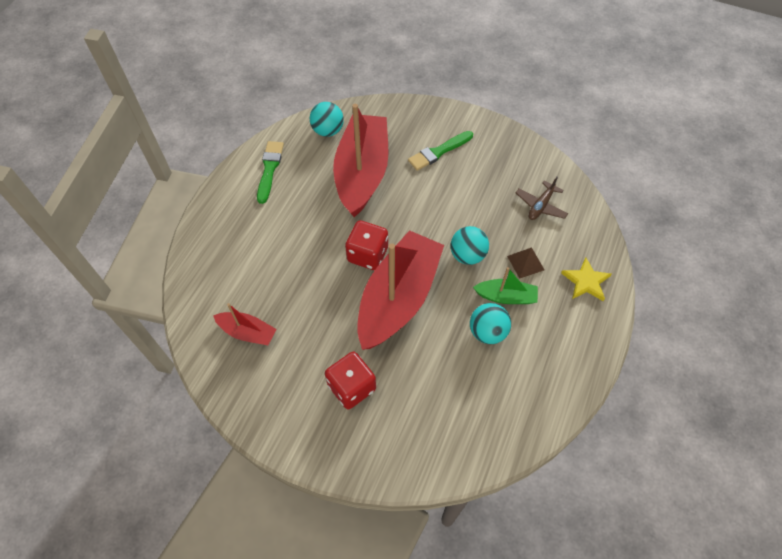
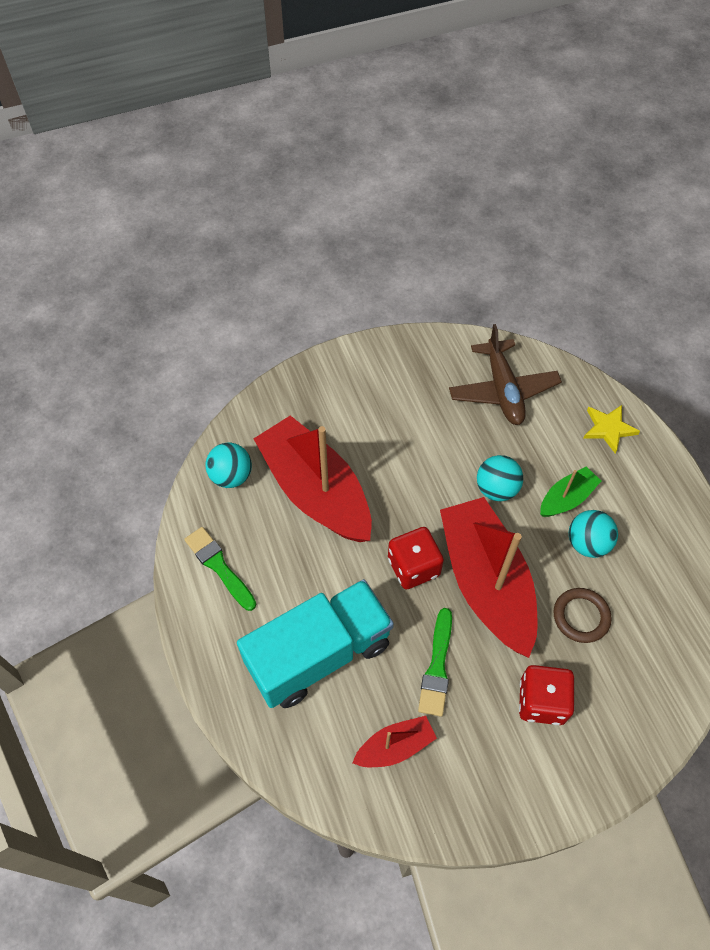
camera: 45 degrees left, 0 degrees up
(266, 253) = (319, 654): none -> turquoise truck
(432, 366) = (581, 616): none -> brown ring
(438, 152) = (361, 411): green brush -> green brush (437, 667)
(525, 263) = (548, 453): brown pyramid -> none
(540, 206) = (503, 390): brown plane -> brown plane, size x1.71

